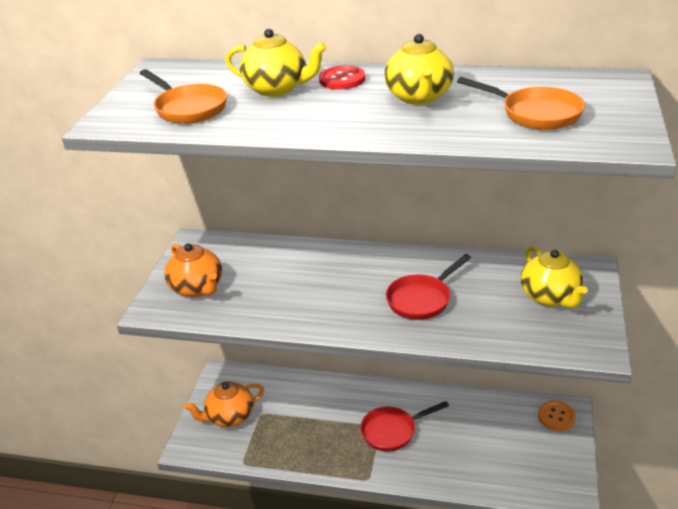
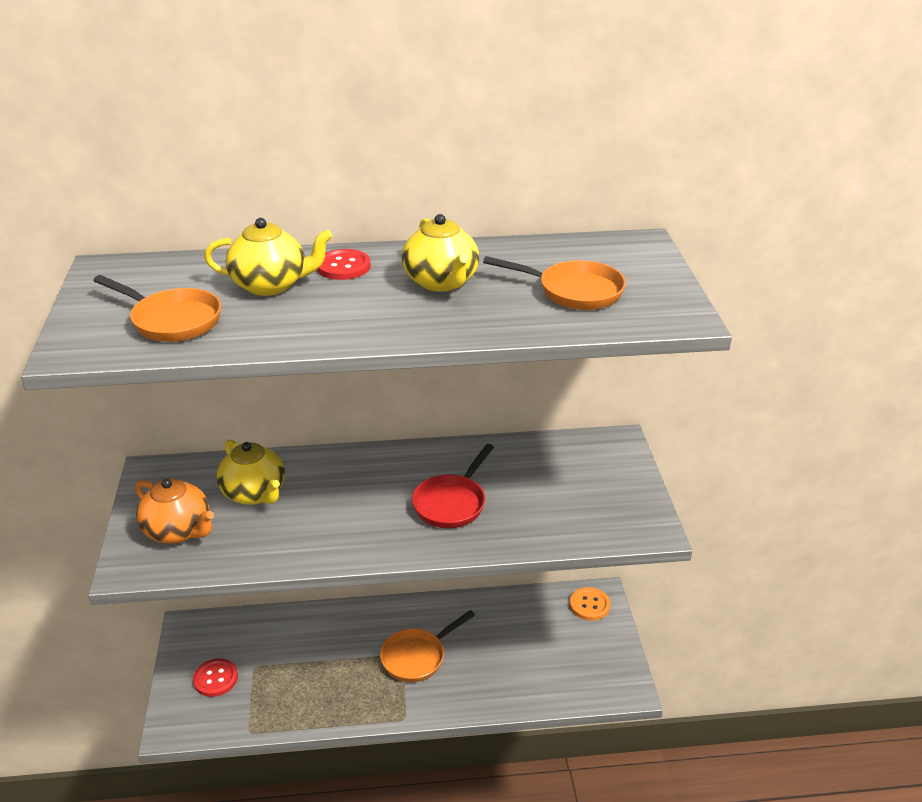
camera: 20 degrees left, 0 degrees up
(229, 417) = (215, 679): orange teapot -> red button
(392, 431) = (417, 657): red pan -> orange pan
(550, 297) = (587, 479): yellow teapot -> yellow teapot (254, 493)

